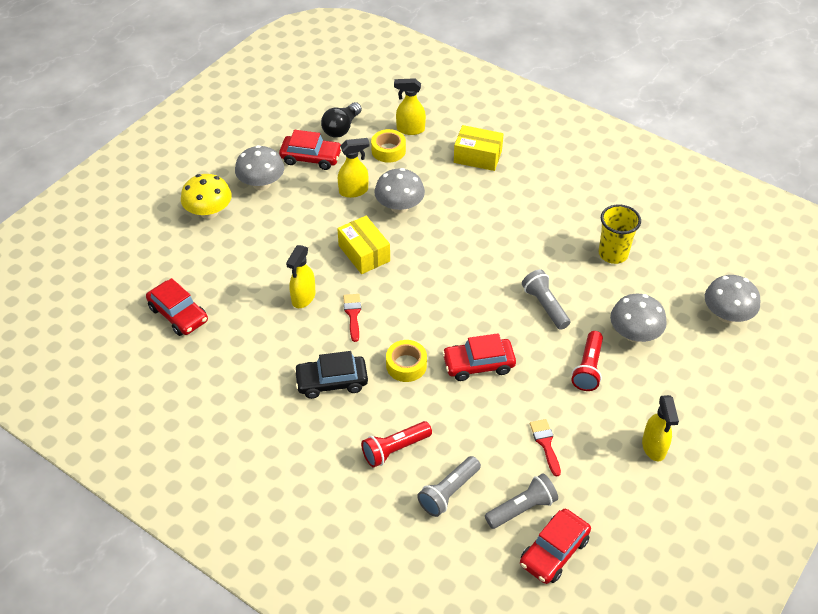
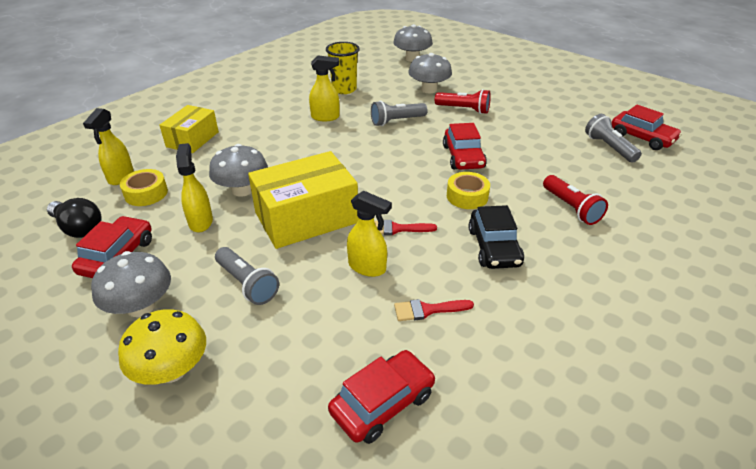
camera: 85 degrees left, 10 degrees down
(364, 253) = (306, 217): yellow box -> yellow box, size x1.62
(448, 492) = (608, 181): grey flashlight -> grey flashlight (247, 284)
(545, 443) = (542, 133): red brush -> red brush (427, 310)
(654, 447) = (534, 93): yellow spray bottle -> yellow spray bottle (325, 117)

